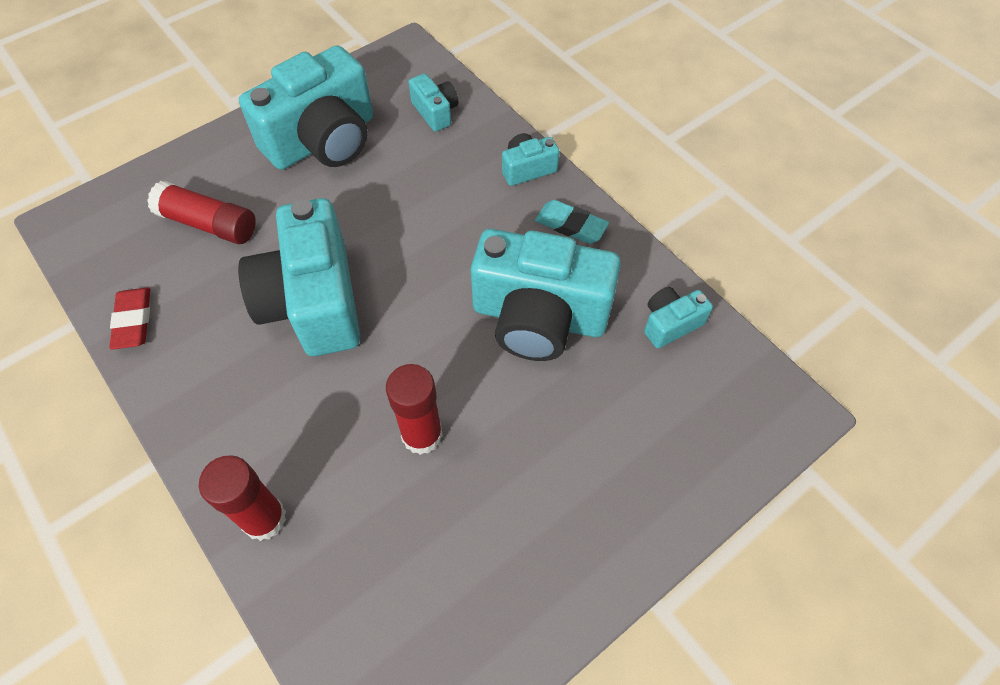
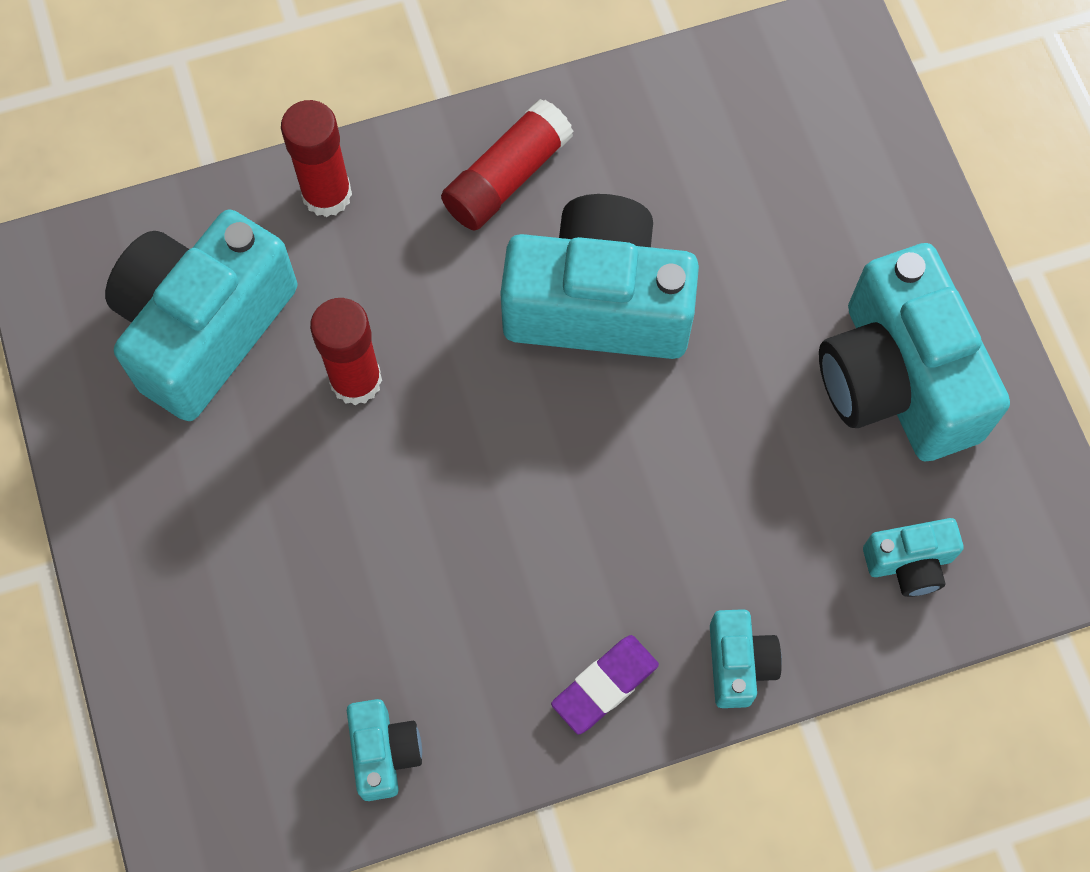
camera: 110 degrees right, 10 degrees up
(133, 321) = (647, 96): red eraser -> none
(208, 224) = (779, 201): red glue stick -> red glue stick (507, 177)
(539, 317) = (465, 578): turquoise camera -> turquoise camera (204, 328)
(571, 225) = (604, 685): turquoise eraser -> purple eraser

